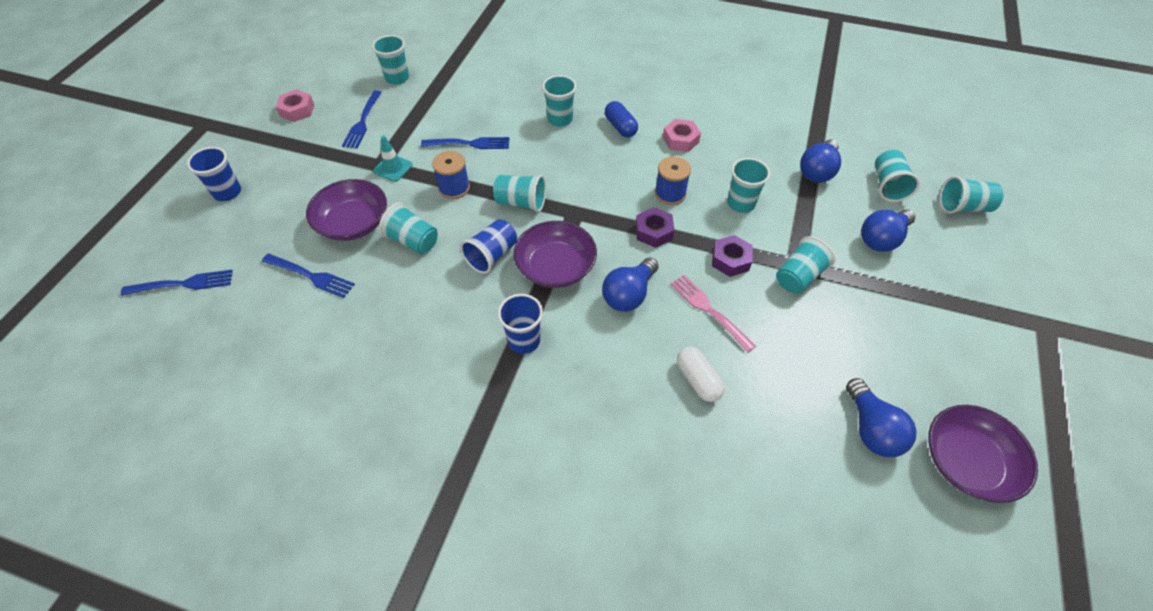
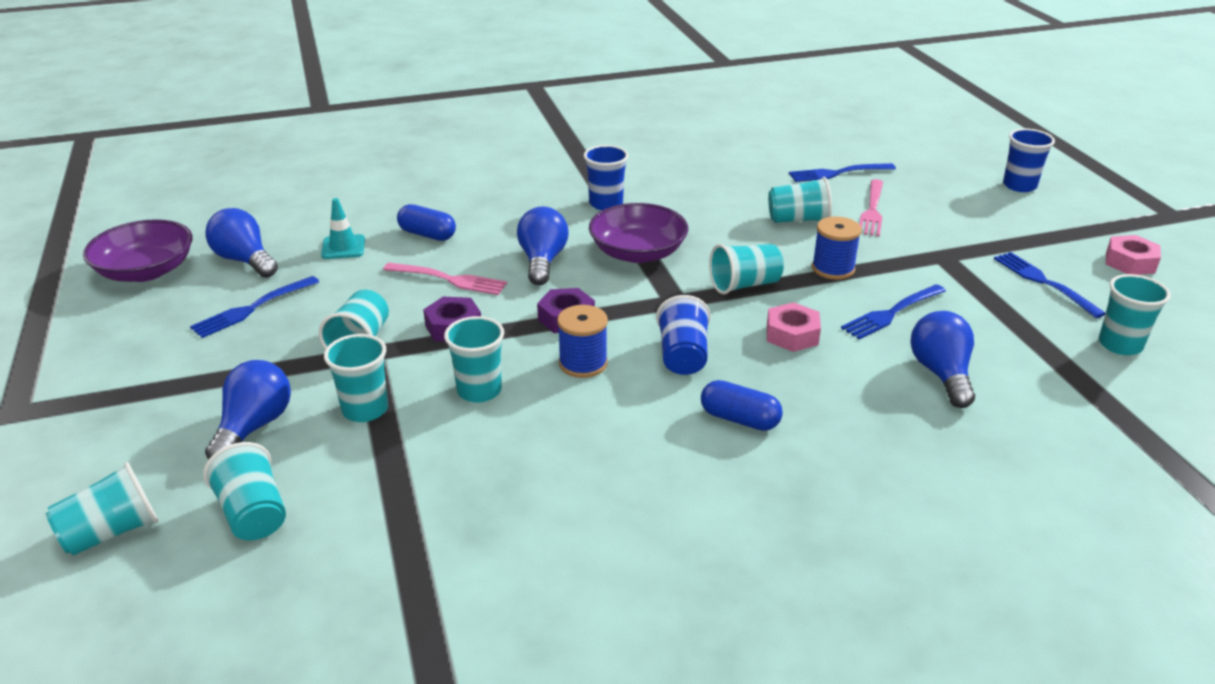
camera: 145 degrees right, 20 degrees down
(182, 284) = (918, 138): blue fork -> blue fork (253, 308)
(353, 223) = (872, 210): purple bowl -> pink fork
(393, 168) = (924, 258): turquoise traffic cone -> turquoise traffic cone (343, 247)
(492, 255) = (710, 238): blue cup -> blue cup (683, 356)
(560, 119) = (834, 391): turquoise cup -> turquoise cup (365, 410)
(680, 140) = (633, 440): pink nut -> pink nut (792, 334)
(698, 380) = (427, 234): white capsule -> blue capsule
(817, 171) = (384, 487): blue light bulb -> blue light bulb (941, 374)

